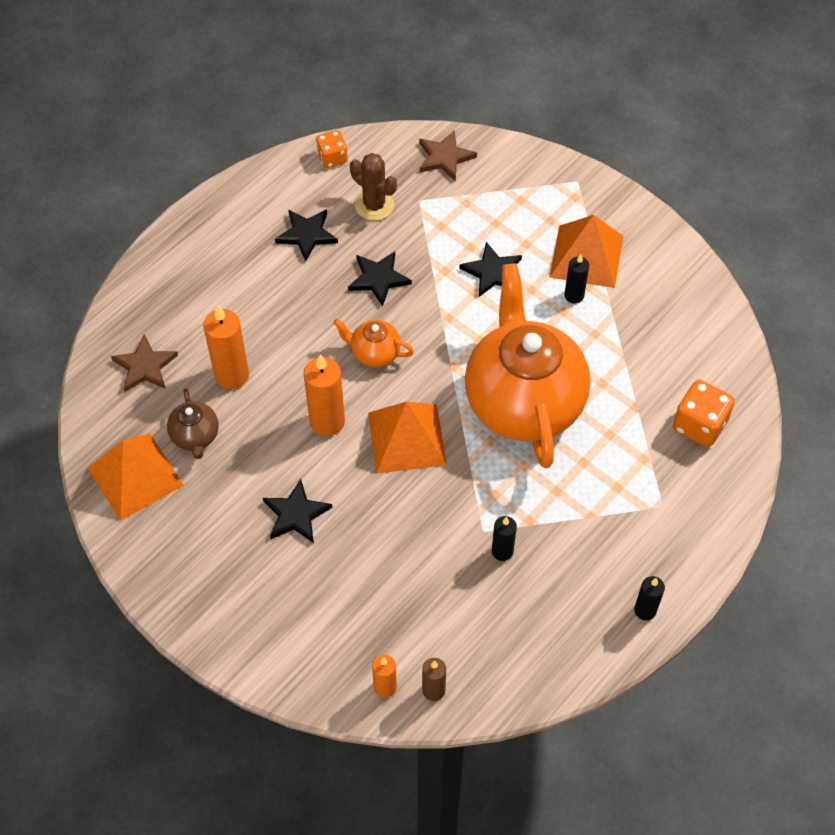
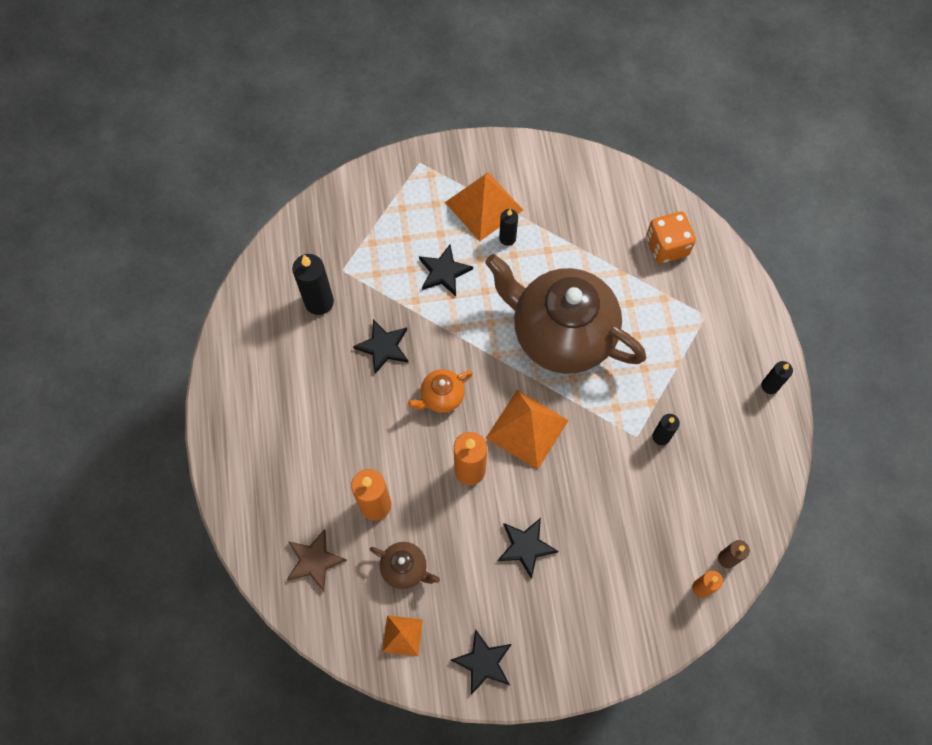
camera: 50 degrees left, 10 degrees up
(135, 476) = (402, 635): orange pyramid -> orange pyramid, size x0.56
(307, 234) = (302, 365): black star -> black star (483, 662)
(332, 158) = (251, 297): orange dice -> none
(374, 205) = (319, 302): brown cactus -> black candle
(445, 157) = (322, 226): brown star -> none
(523, 401) = (560, 334): orange teapot -> brown teapot

